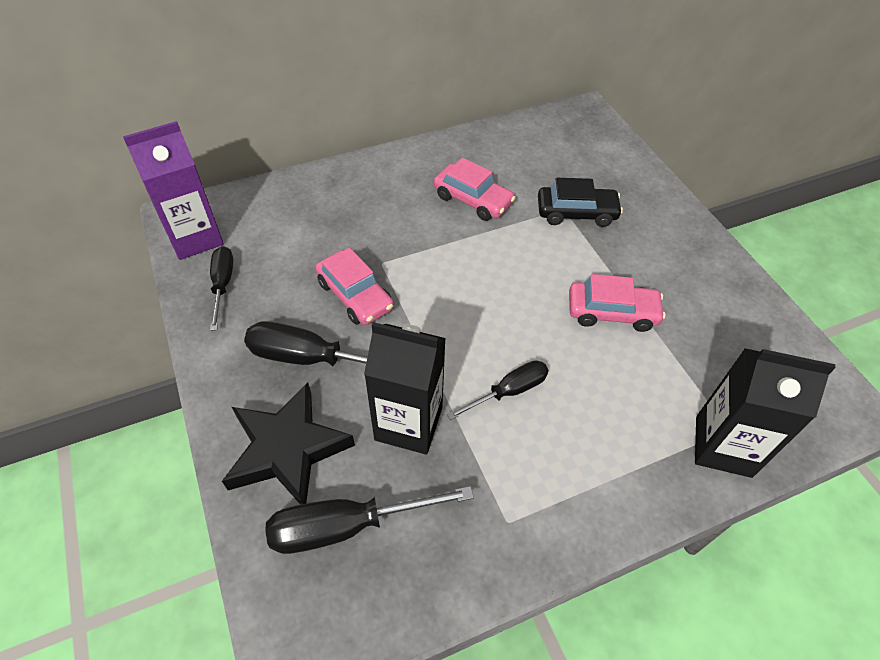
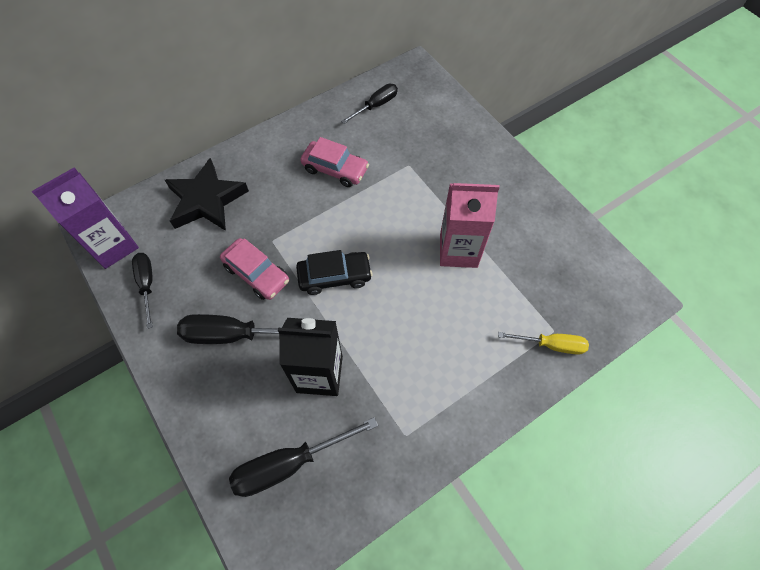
camera: 10 degrees left, 10 degrees up
(287, 449) = (231, 413): black star -> black star (206, 200)
(509, 391) = (390, 332): black screwdriver -> black screwdriver (376, 105)
(576, 213) = (419, 167): black car -> black car (334, 276)
(612, 312) = (458, 250): pink car -> pink carton
(723, 446) = (551, 345): black carton -> yellow screwdriver

